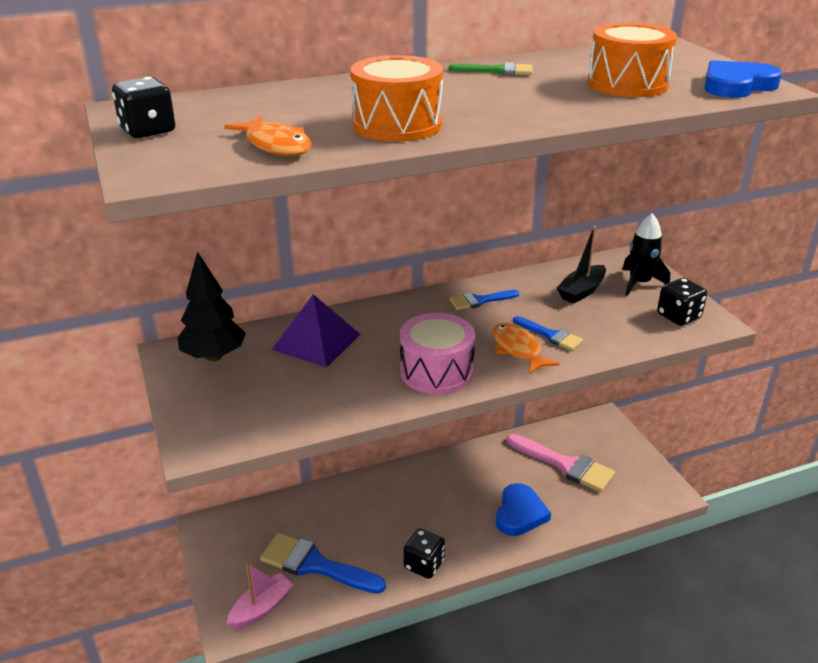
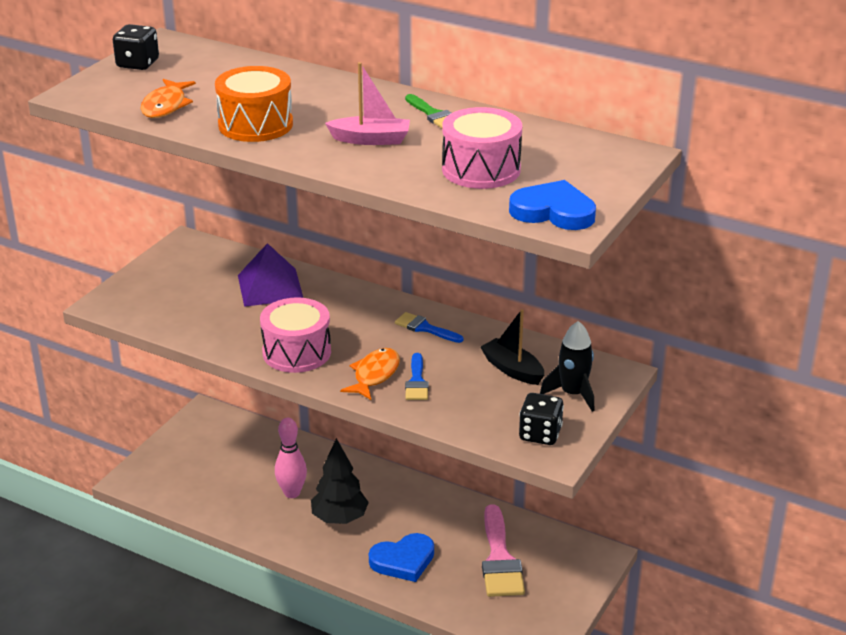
camera: 50 degrees right, 0 degrees up
(214, 356) = (201, 259): black tree -> black tree (339, 519)
(261, 608) = (160, 482): pink boat -> pink boat (371, 140)
(314, 565) = (225, 483): blue brush -> none
(374, 531) = (292, 493): none -> pink bowling pin
(424, 565) = (285, 537): black dice -> none
(581, 291) = (512, 369): black boat -> black boat turned 45 degrees clockwise
(627, 84) = (481, 169): orange drum -> pink drum

